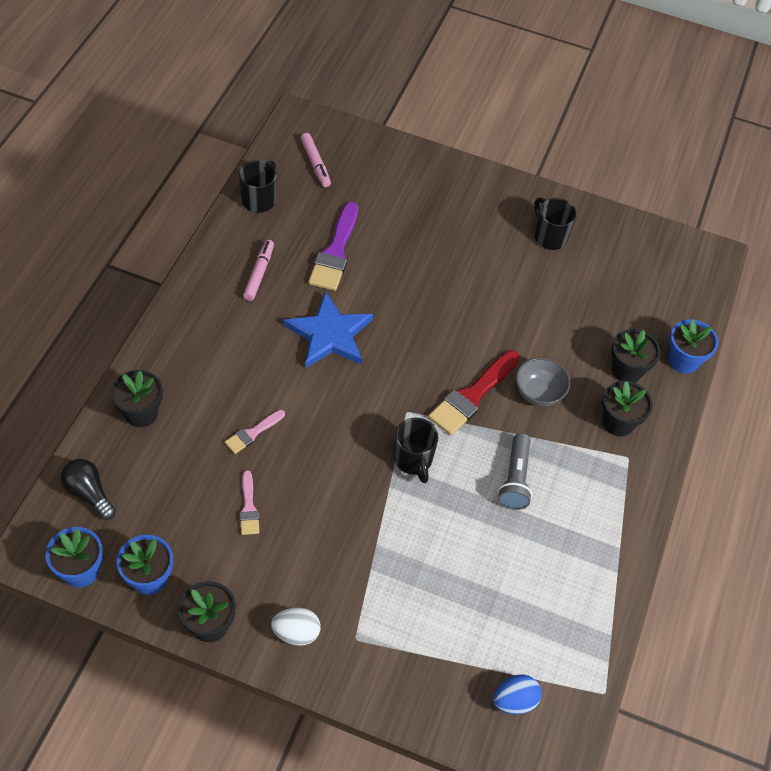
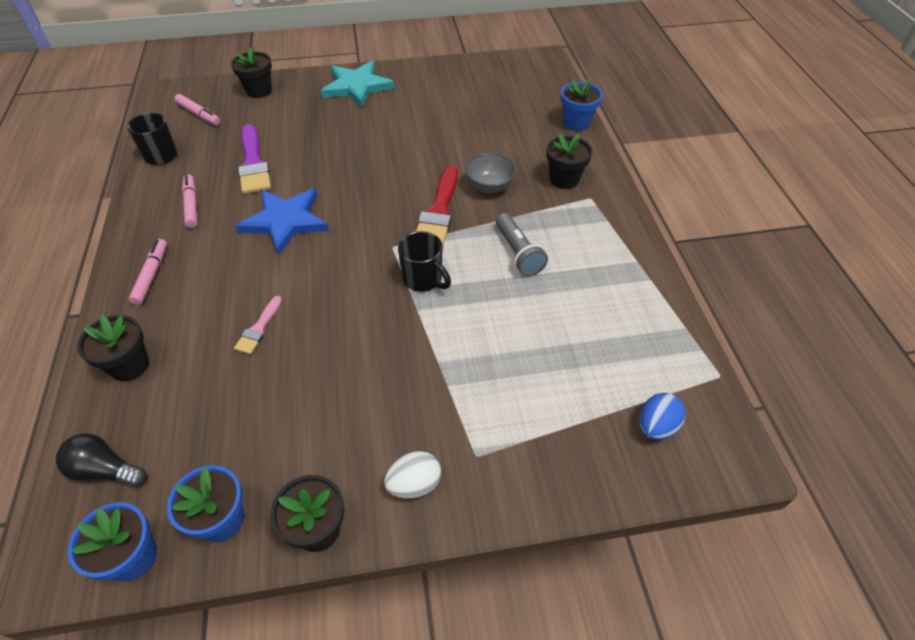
camera: 25 degrees left, 5 degrees down
(193, 334) = (151, 275): none -> pink marker
(249, 507) = (293, 394): pink brush -> none
(486, 200) = (357, 86): none -> turquoise star
(549, 236) = (421, 90): black mug -> none
(627, 370) = (542, 145): black flower pot -> black flower pot (259, 91)

